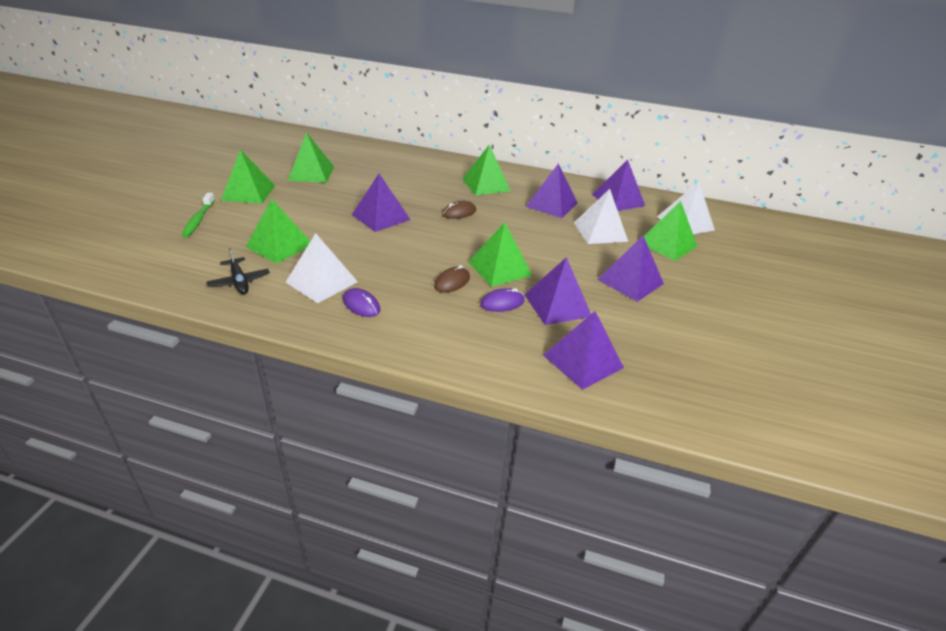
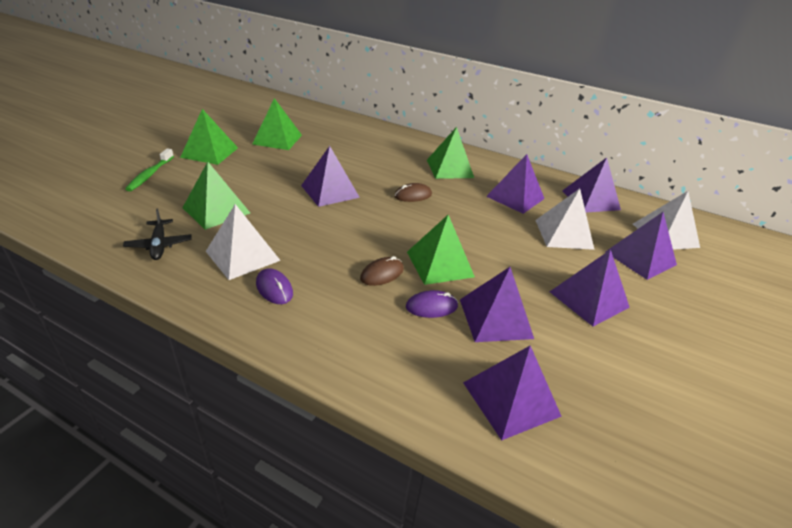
camera: 10 degrees right, 0 degrees up
(667, 244) = (640, 258): green pyramid -> purple pyramid

